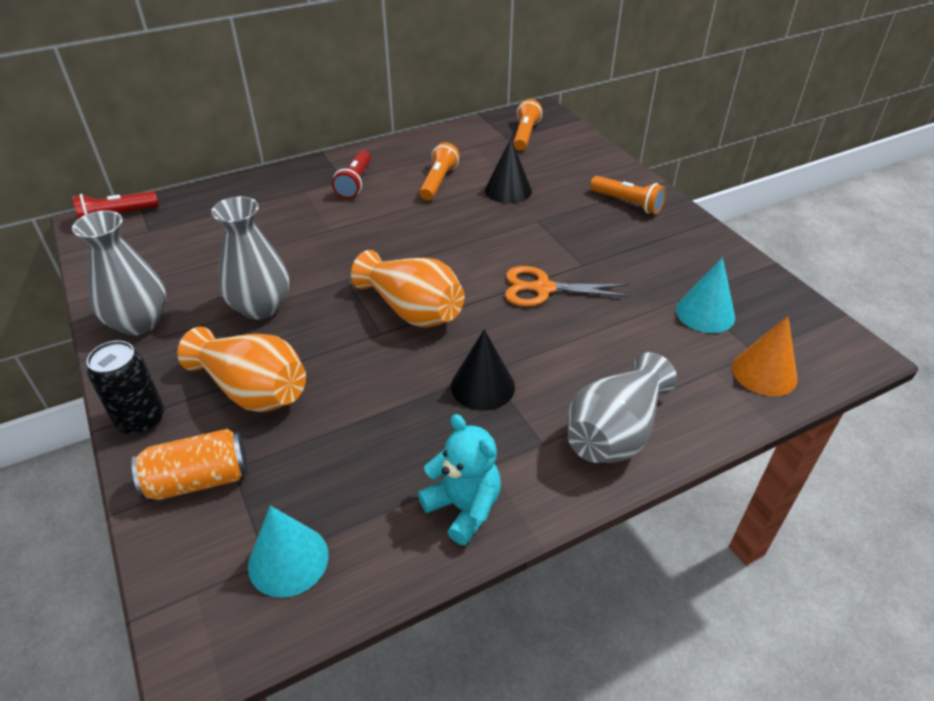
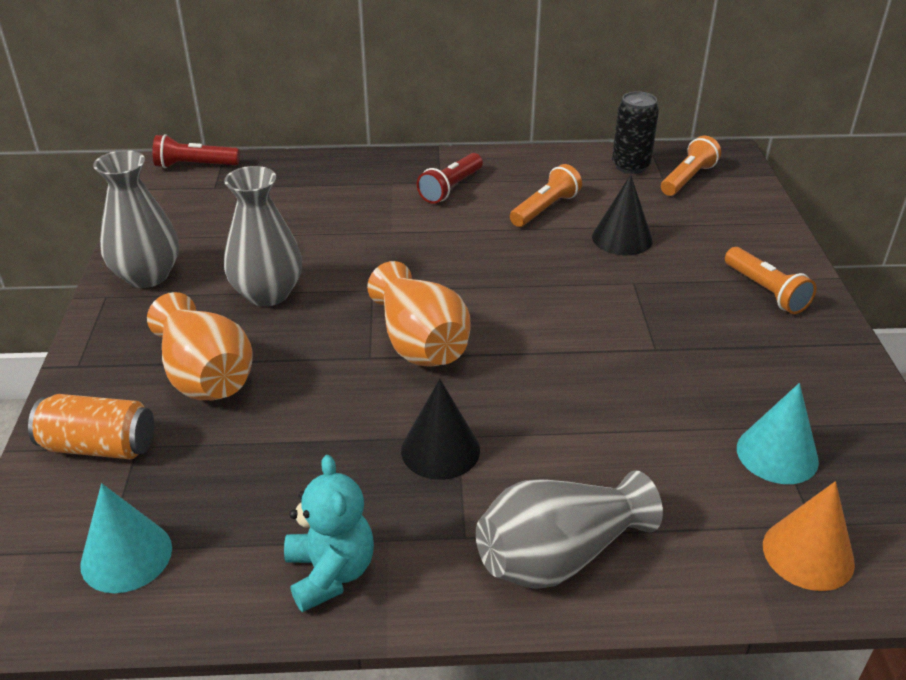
camera: 25 degrees right, 5 degrees down
(141, 420) = (88, 371): black can -> black can (630, 166)
(543, 289) = (586, 363): orange scissors -> none

